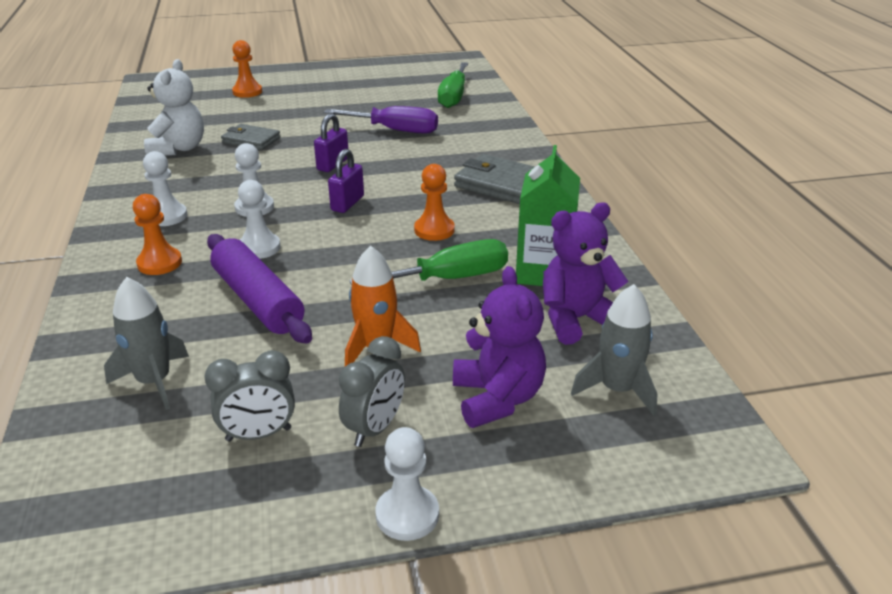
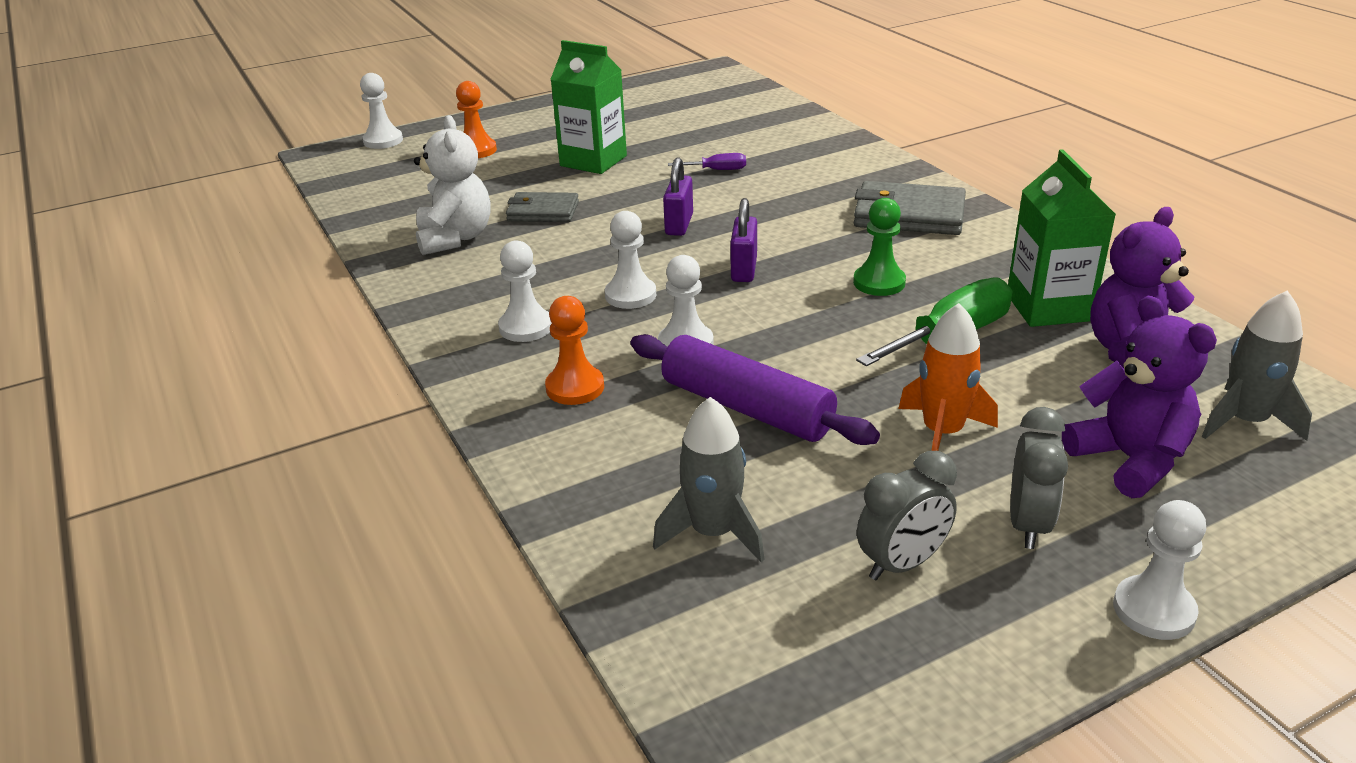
camera: 15 degrees left, 0 degrees up
(194, 77) = (383, 141): none -> white pawn
(317, 111) = (593, 161): none -> green carton
(395, 130) = (717, 170): purple screwdriver -> purple screwdriver, size x0.51
(434, 230) = (879, 282): orange pawn -> green pawn
(453, 97) = (750, 118): green screwdriver -> none

